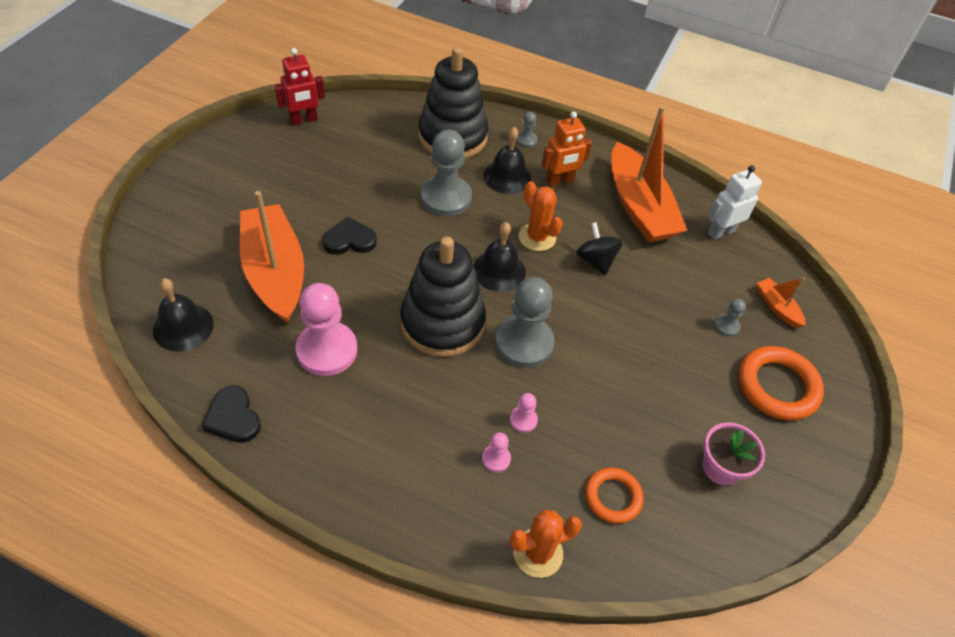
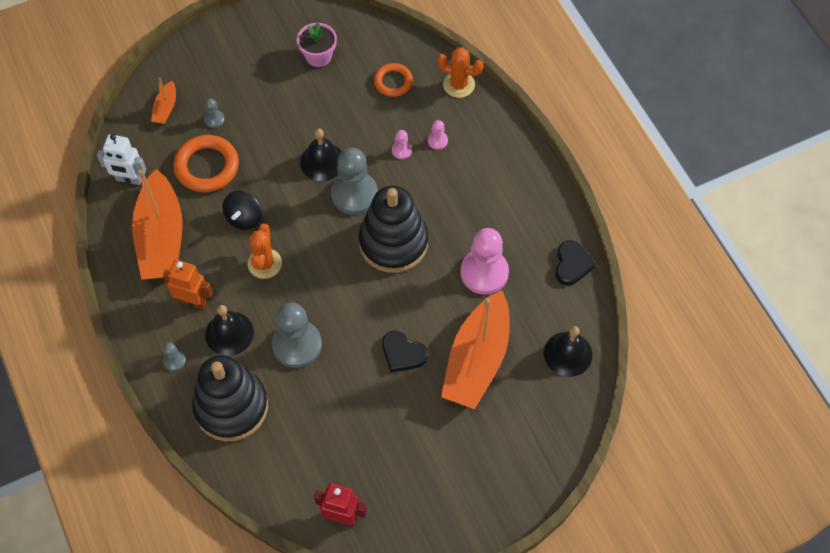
camera: 135 degrees left, 10 degrees up
(499, 270) = (319, 255): black bell -> black bell (322, 161)
(639, 207) = (161, 238): orange boat -> orange boat turned 150 degrees clockwise
(777, 386) = (231, 69): orange ring -> orange ring (207, 166)

